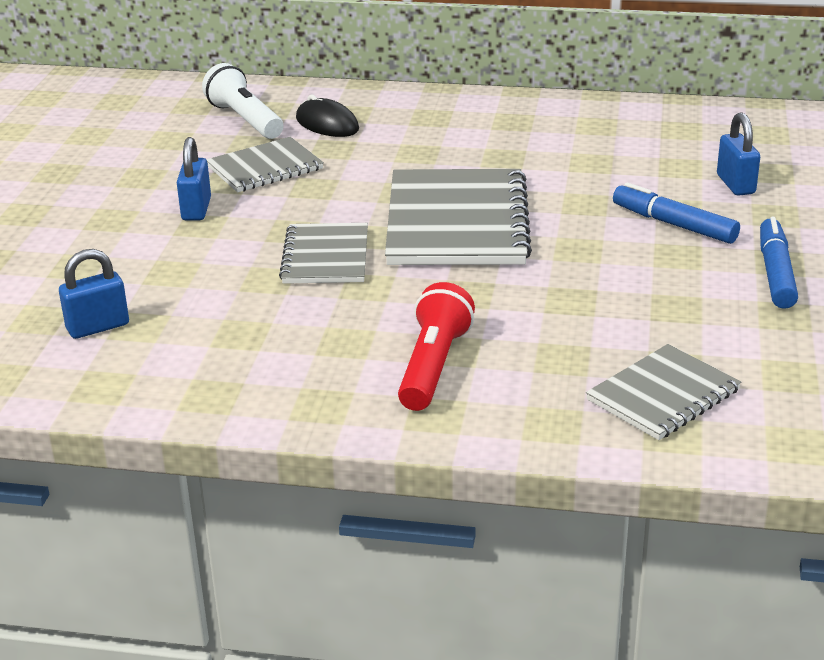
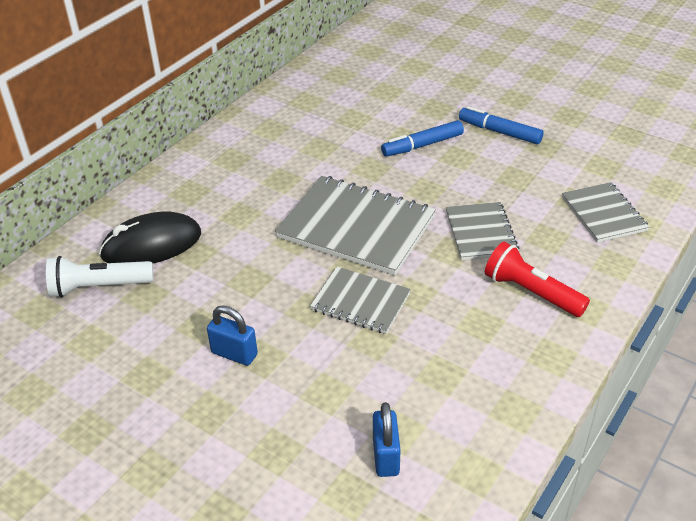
camera: 65 degrees left, 10 degrees up
(265, 168) = (196, 297): grey notebook -> grey notebook (481, 233)
(327, 124) = (151, 245): black mouse -> black mouse, size x1.54
(735, 184) = (391, 108): blue padlock -> none

